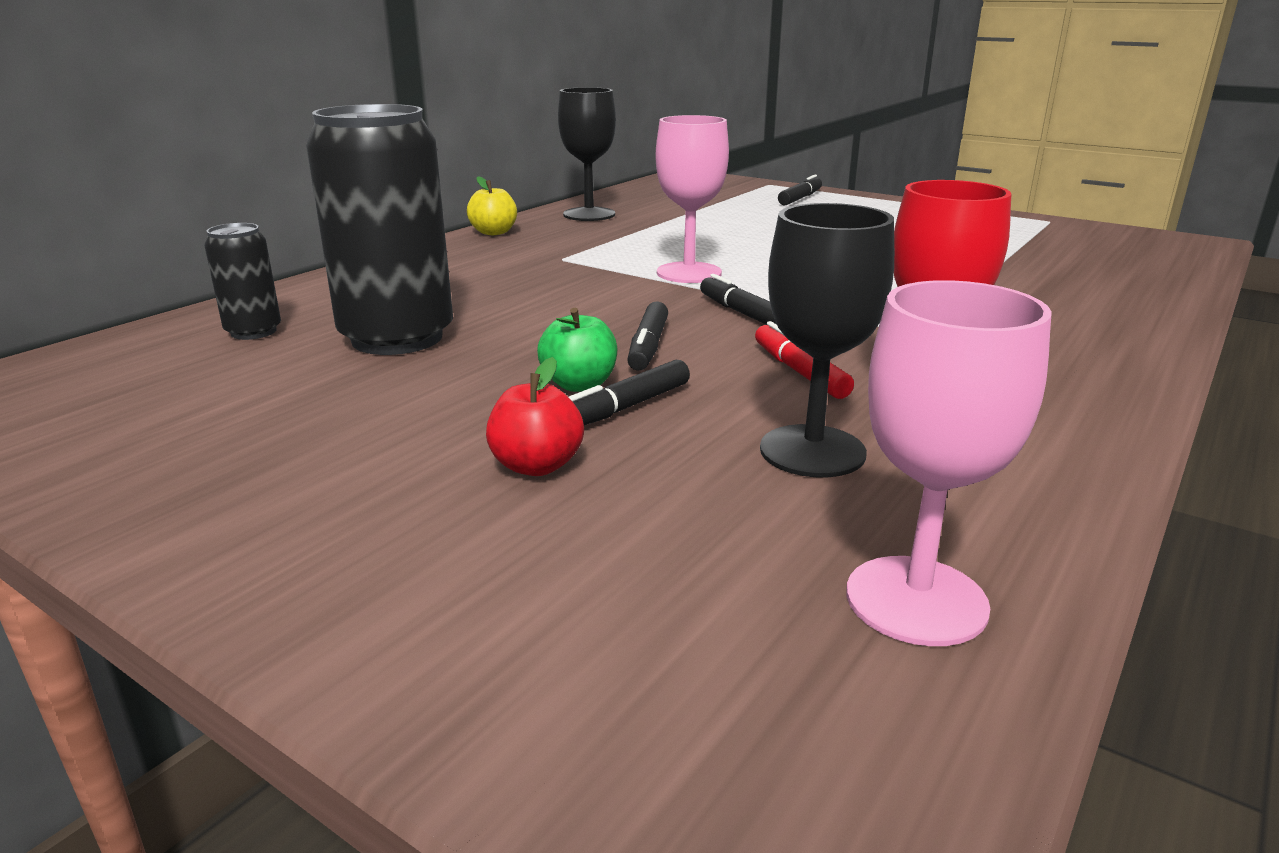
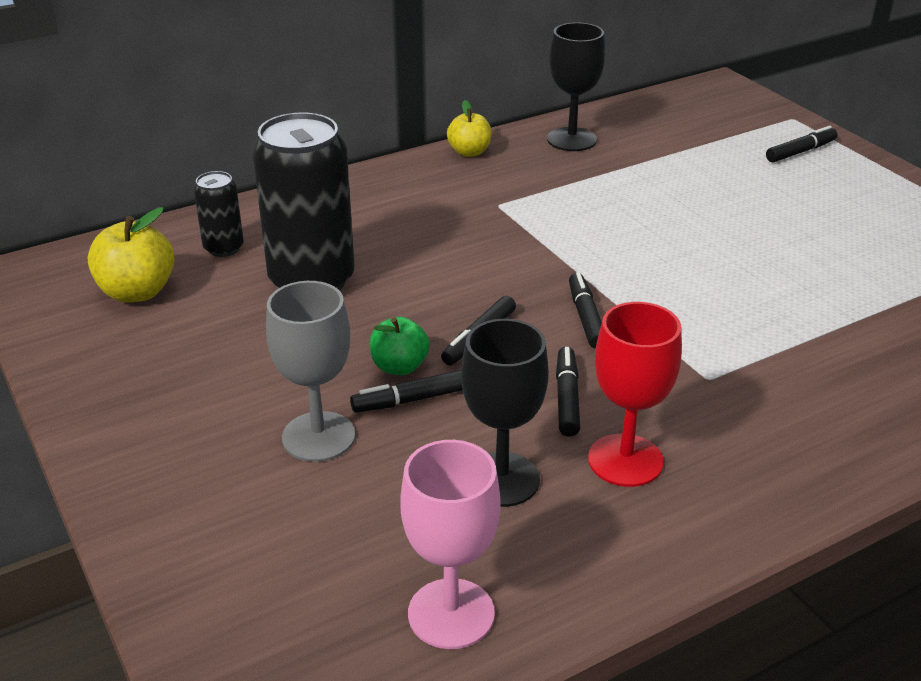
camera: 25 degrees right, 10 degrees up
(149, 386) = (137, 292): none -> yellow apple
(536, 466) = (318, 437): red apple -> grey goblet
(689, 273) = (588, 250): pink goblet -> none
(799, 372) = (567, 398): red marker -> black marker

